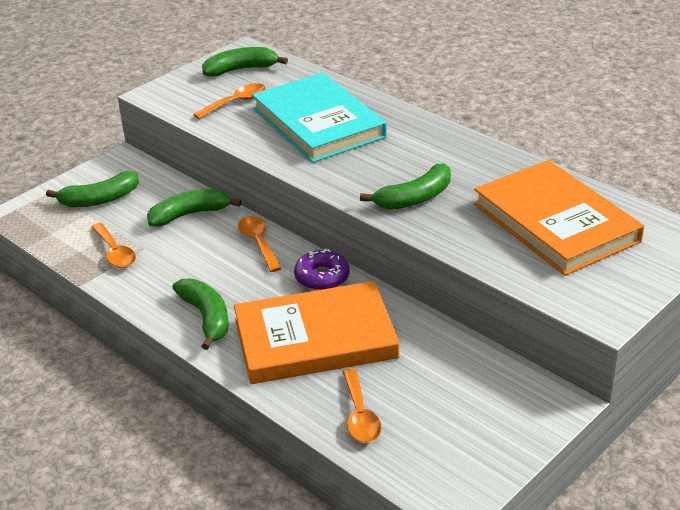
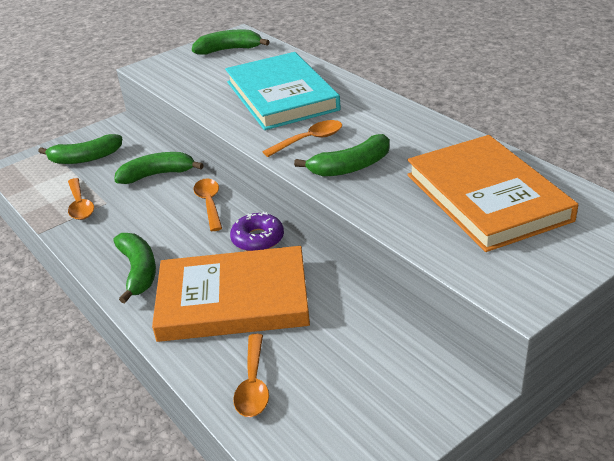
camera: 10 degrees right, 0 degrees up
(236, 102) = (214, 76): orange spoon -> orange spoon (309, 140)

